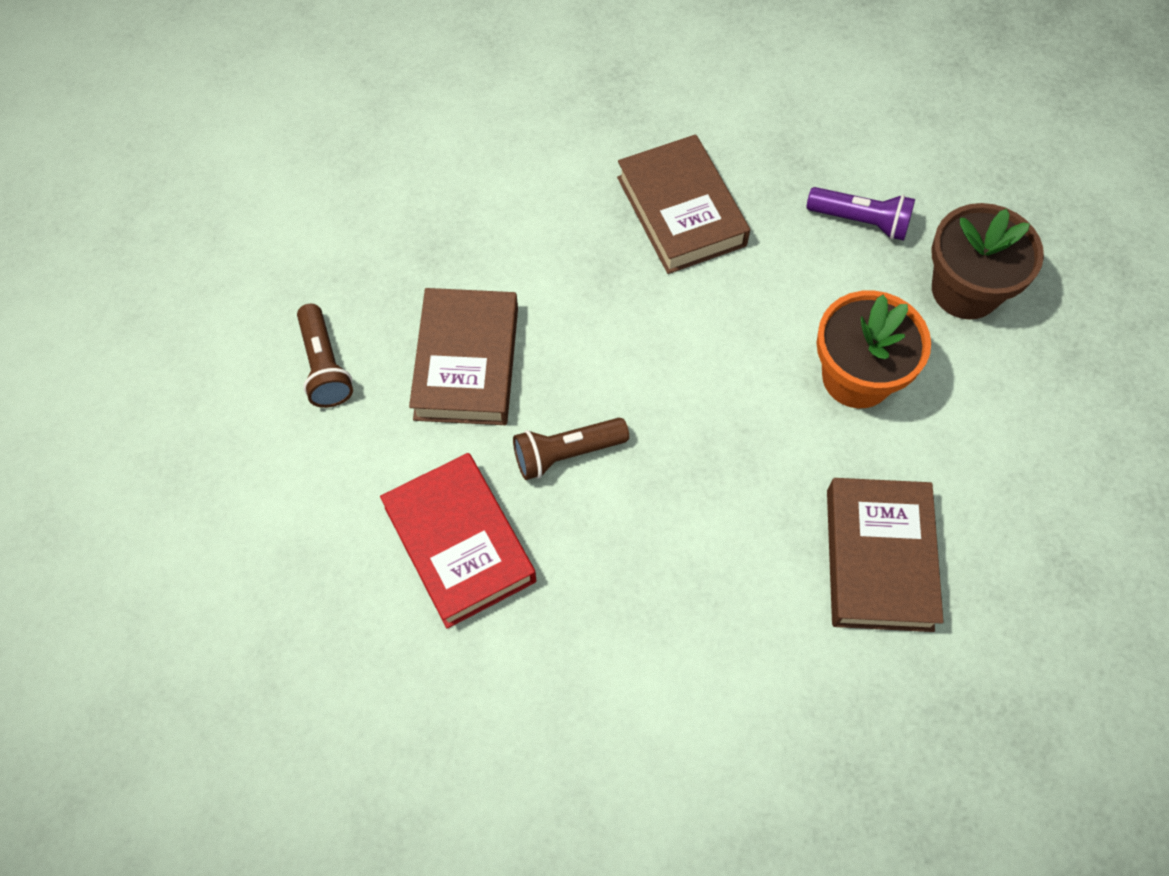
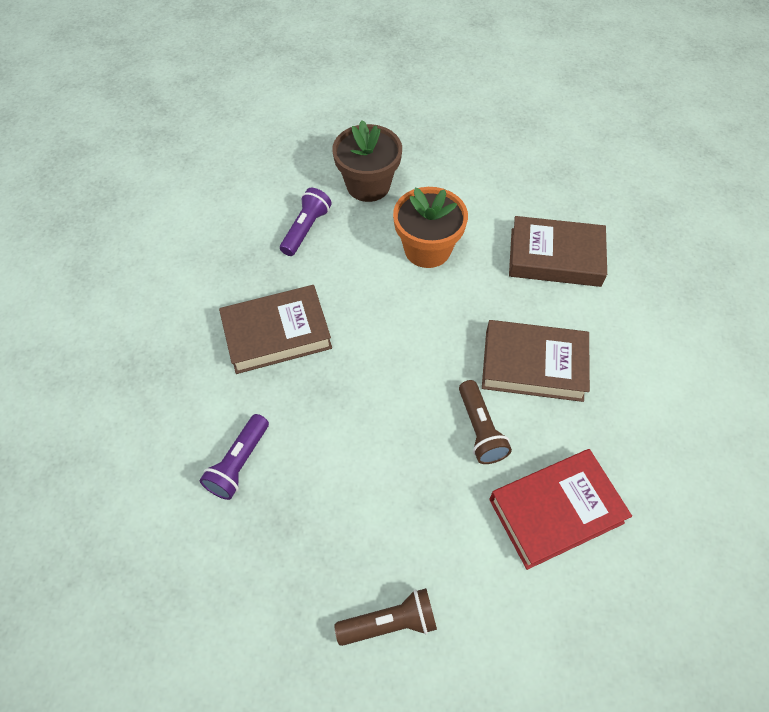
camera: 85 degrees left, 5 degrees down
(467, 363) = (396, 498): brown book -> brown book (533, 365)
(501, 200) = (239, 463): none -> purple flashlight

